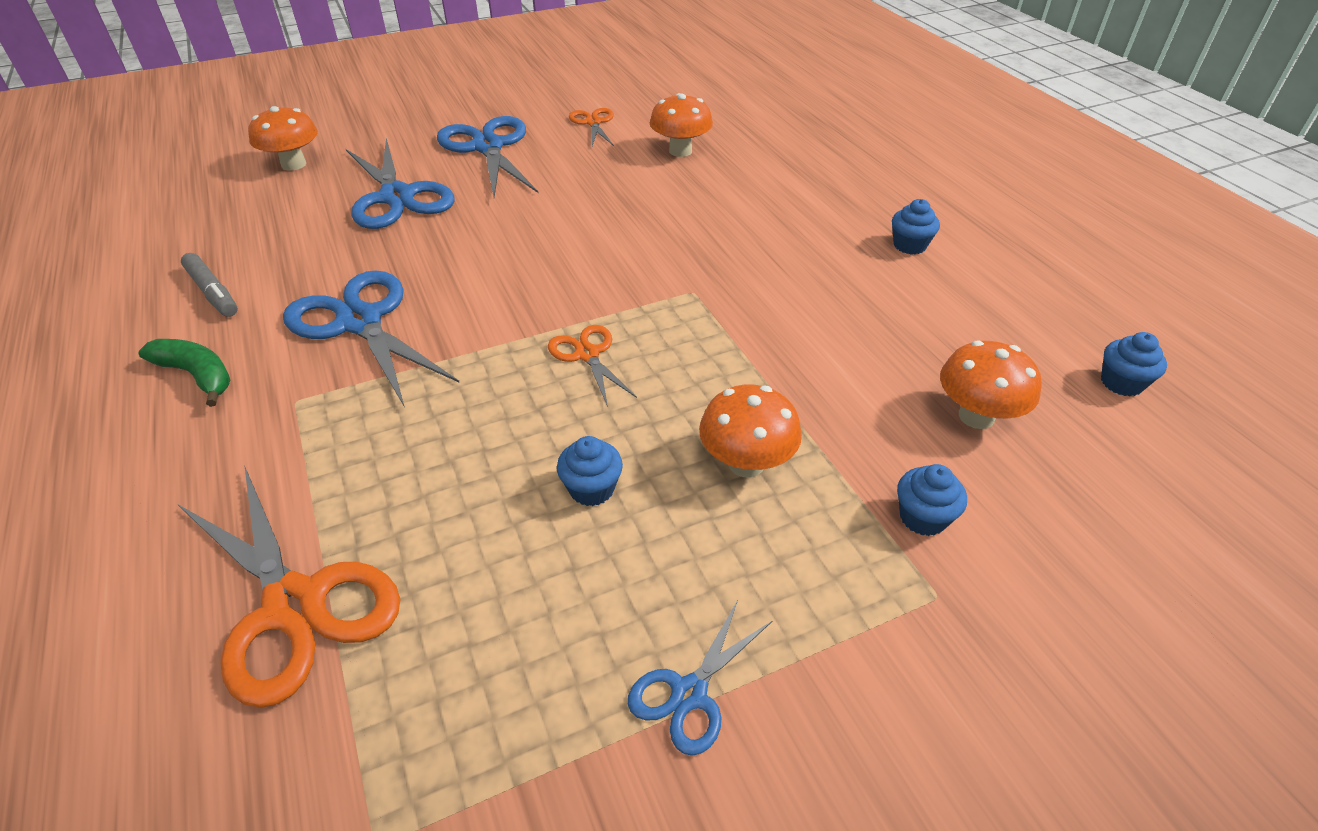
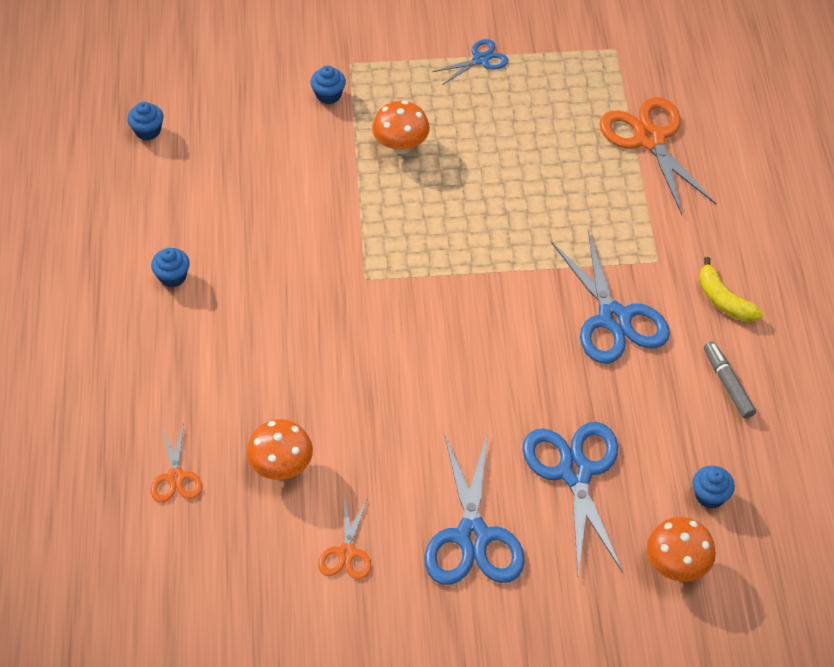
camera: 160 degrees left, 10 degrees up
(197, 375) = (724, 300): green banana -> yellow banana
(587, 354) = (462, 244): orange scissors -> orange scissors (175, 477)
(591, 489) = (491, 155): blue cupcake -> blue cupcake (710, 496)
(976, 416) = (253, 136): orange mushroom -> none

